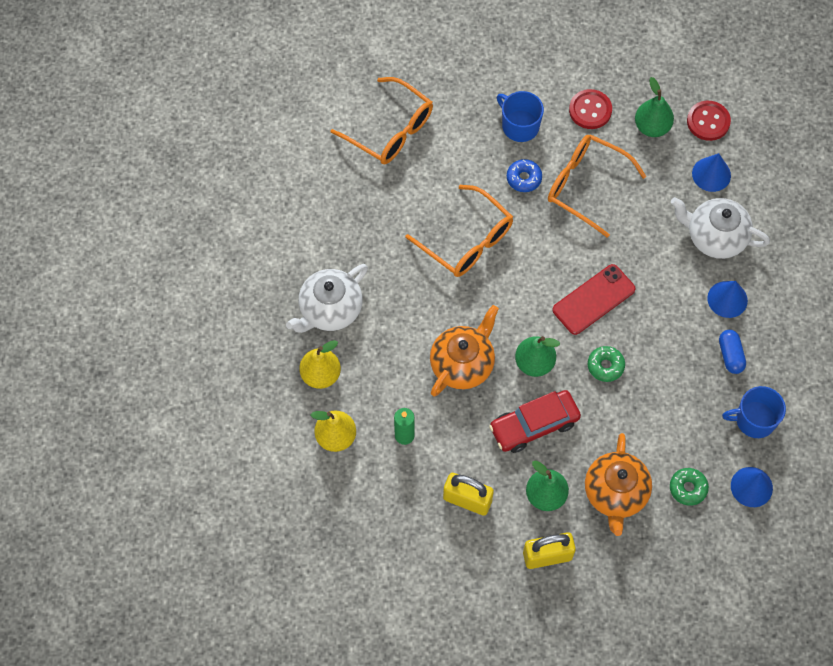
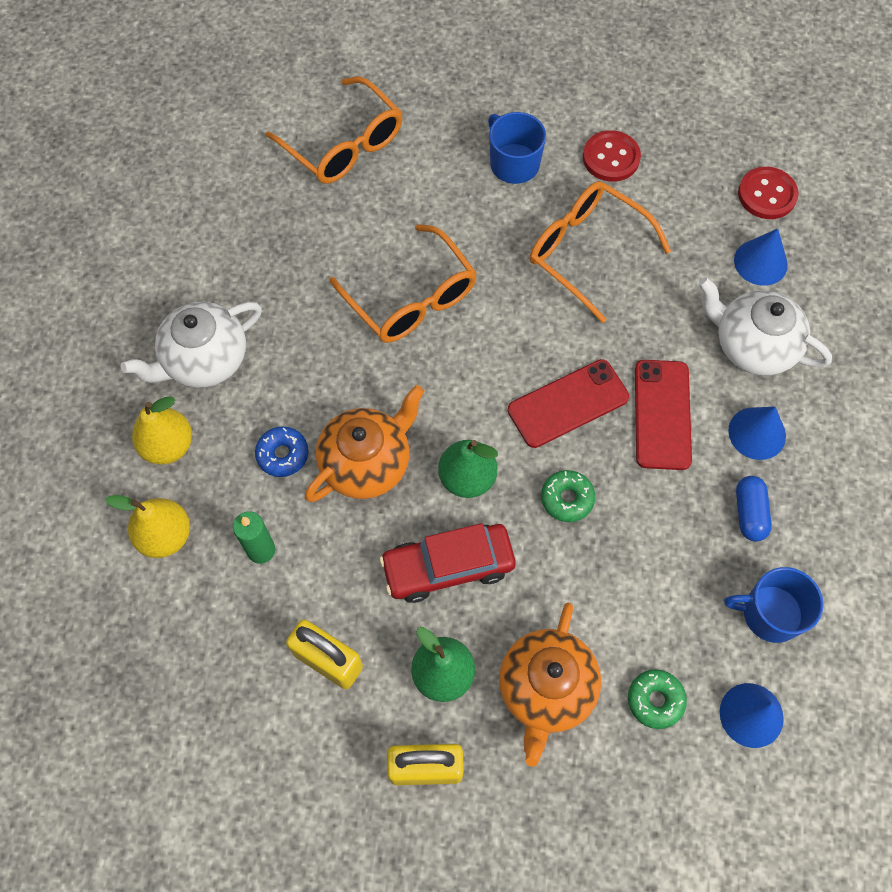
camera: 10 degrees right, 0 degrees up
(524, 178) = (505, 230): blue donut -> blue donut (283, 455)
(652, 127) = (689, 190): green pear -> none
(660, 296) = (662, 414): none -> red phone

